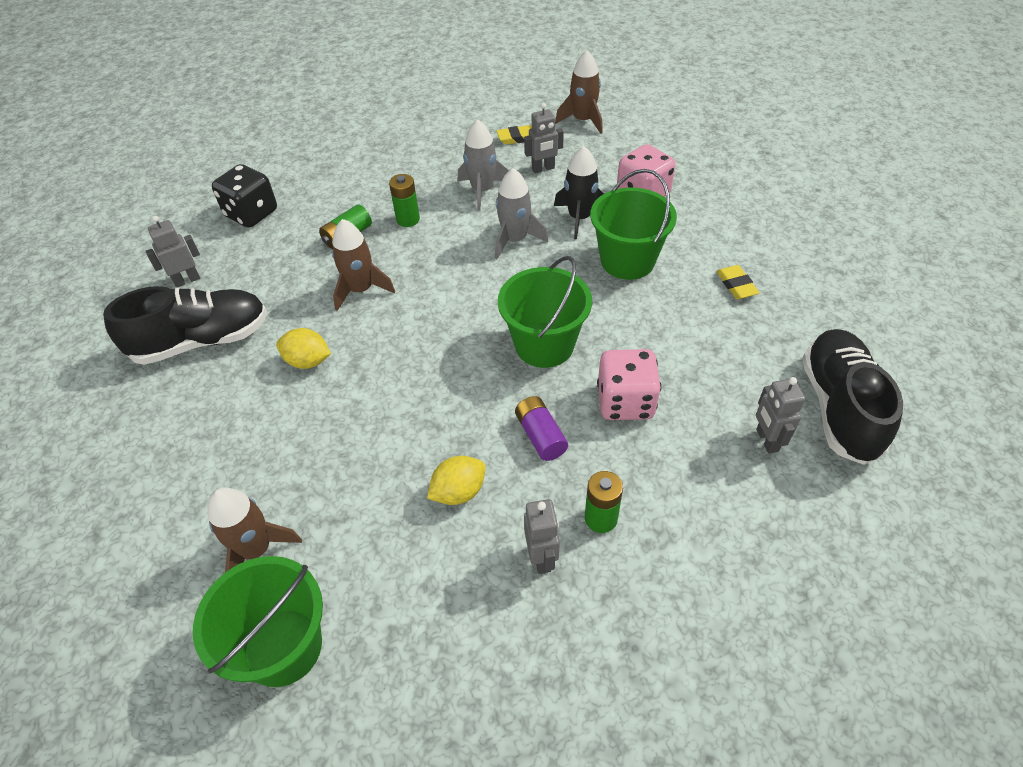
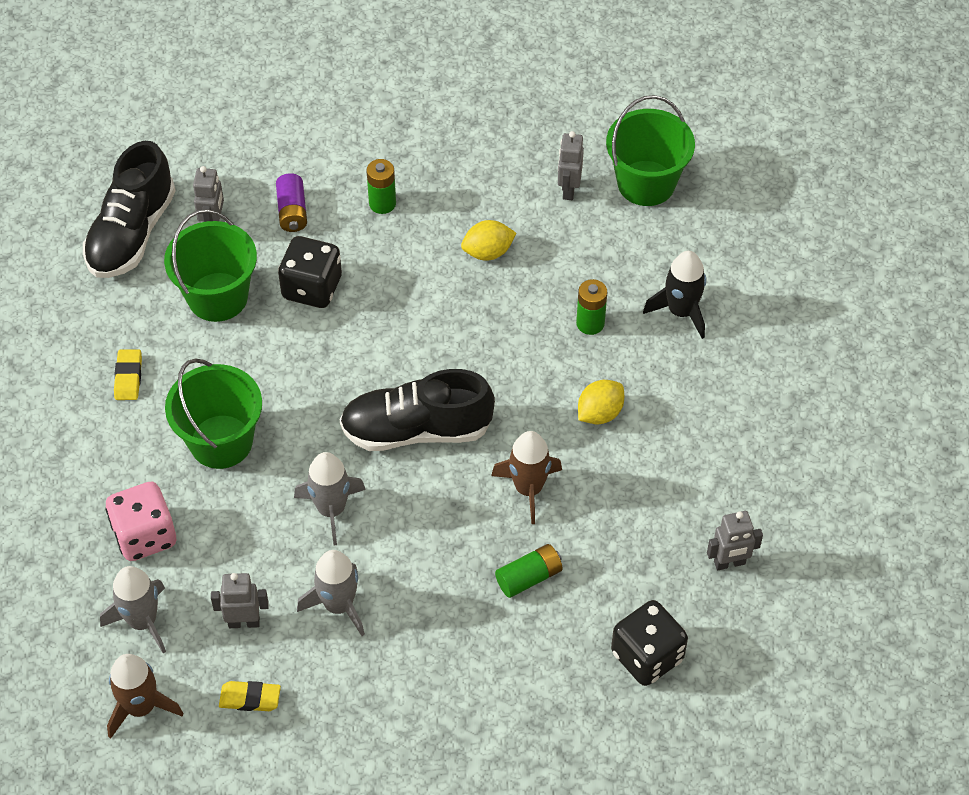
camera: 165 degrees left, 5 degrees up
(201, 341) = (710, 470): black shoe -> black shoe (416, 430)
(256, 550) = (662, 252): brown rocket -> none
(308, 361) = (599, 413): yellow lemon -> yellow lemon turned 75 degrees counterclockwise
(408, 219) = (448, 583): green battery -> green battery (590, 323)
(540, 436) = (401, 279): purple battery -> purple battery (292, 211)
(542, 557) = (440, 189): grey robot -> grey robot (568, 189)
(544, 345) = (358, 365): green bucket -> green bucket (217, 297)
(580, 218) = (240, 521): black rocket -> black rocket (680, 311)
(610, 154) = (143, 621): none -> grey rocket
(625, 402) = (312, 288): pink dice -> black dice

